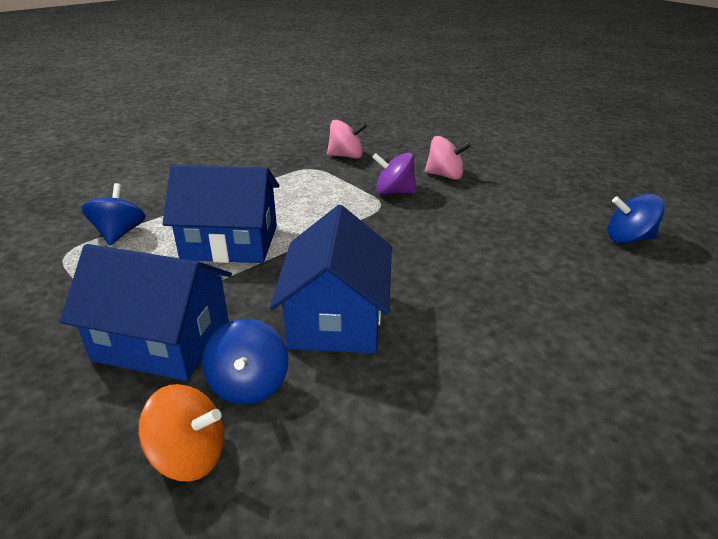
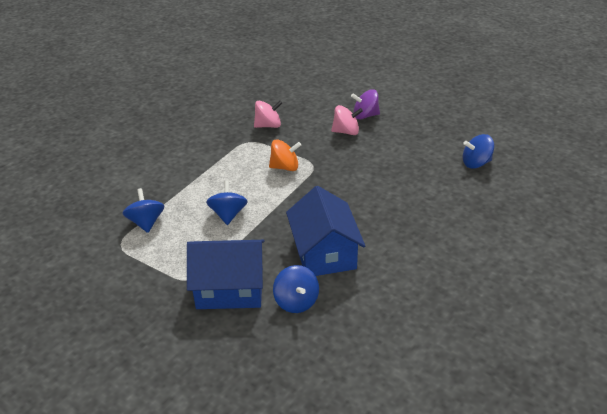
camera: 15 degrees left, 5 degrees up
(189, 456) = (287, 343): orange spinning top -> orange spinning top (285, 167)
(230, 242) = (228, 214): blue house -> blue spinning top
(394, 192) = (317, 153): purple spinning top -> purple spinning top (365, 116)

